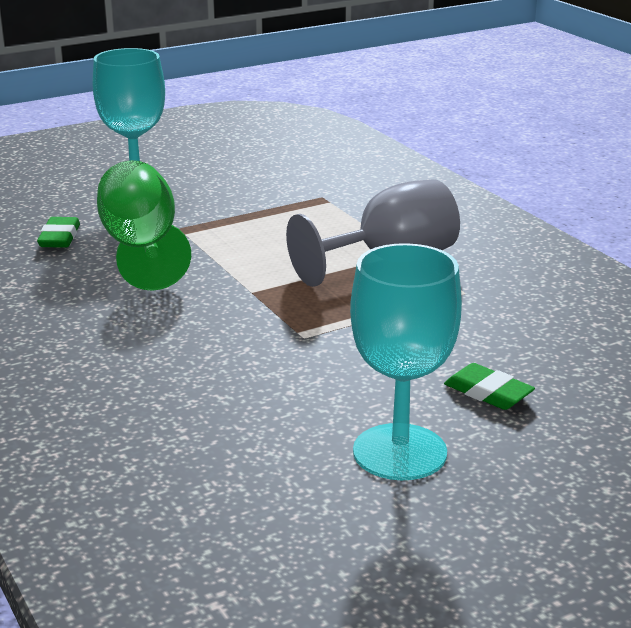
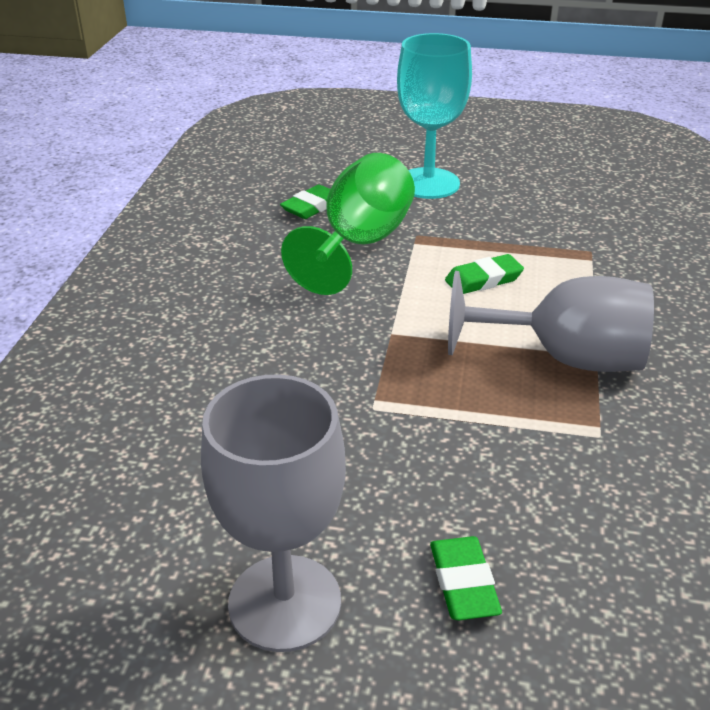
camera: 40 degrees right, 10 degrees up
(271, 238) = (483, 280): none -> green eraser
(399, 452) = (285, 602): turquoise goblet -> grey goblet

